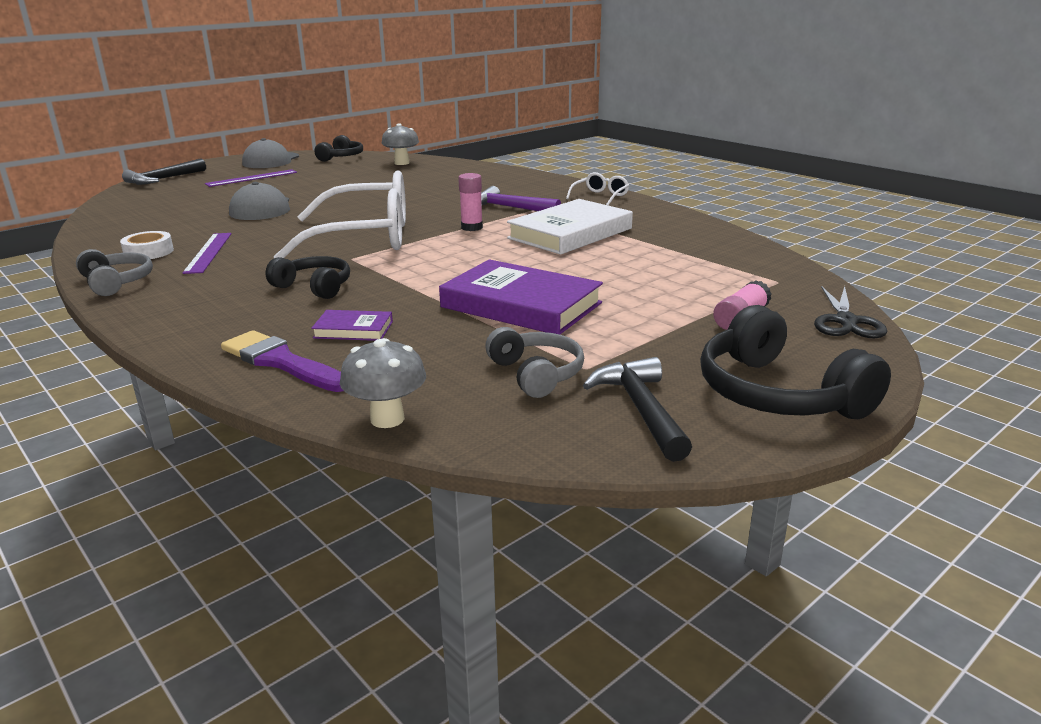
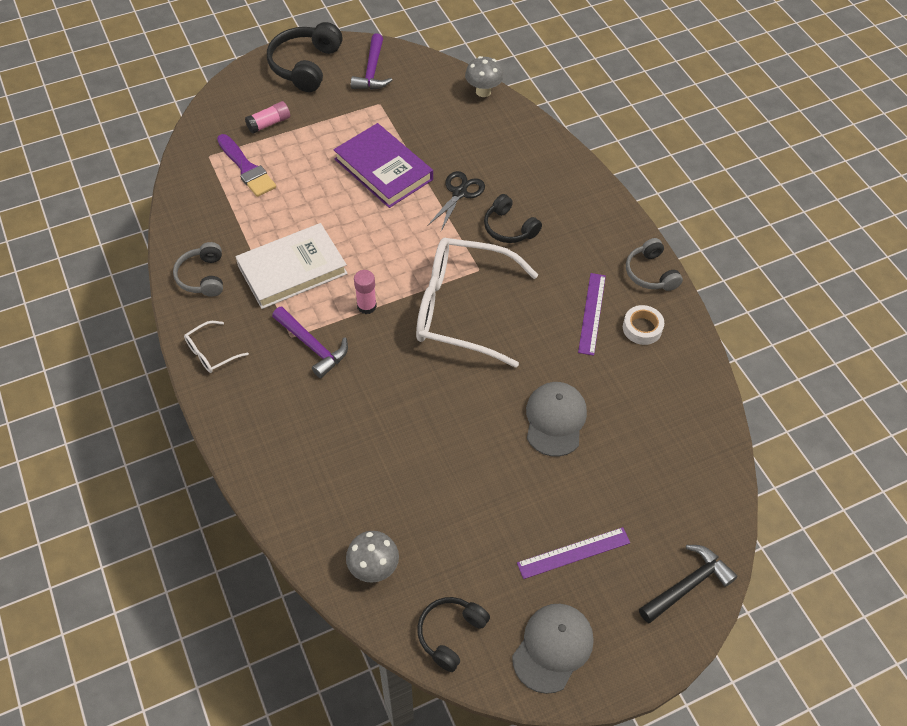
camera: 165 degrees left, 30 degrees up
(281, 362) = (530, 146): purple brush -> purple brush (247, 169)
(353, 330) = (489, 167): purple book -> none
(536, 374) = (405, 105): grey headphones -> grey headphones (203, 277)
(640, 409) = (372, 71): black hammer -> purple hammer
(778, 394) = (306, 66): black headphones -> black headphones turned 150 degrees counterclockwise
(846, 321) = (216, 106): black scissors -> black scissors (459, 193)

